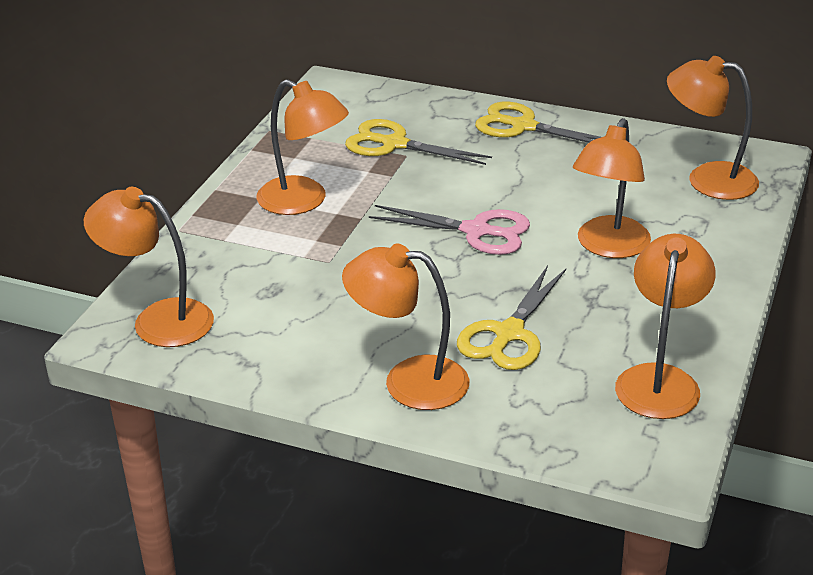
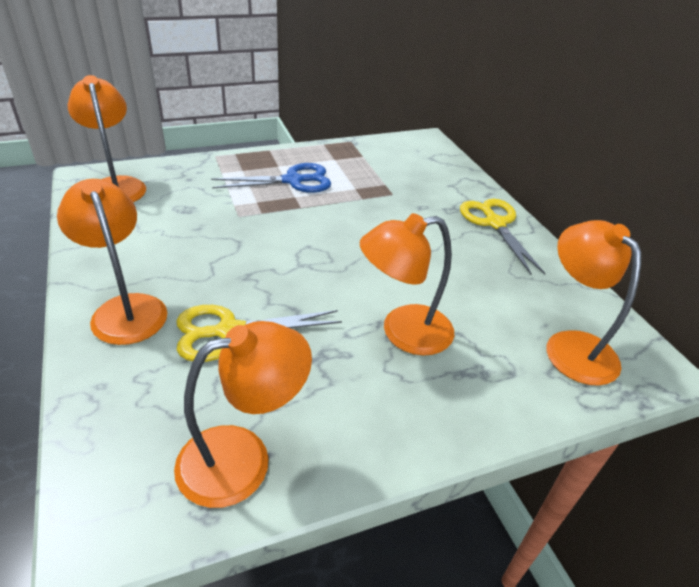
camera: 45 degrees right, 5 degrees up
(304, 201) = (293, 181): orange lamp -> blue scissors
(394, 144) = (398, 185): yellow scissors -> none
(476, 231) = (343, 259): pink scissors -> none

